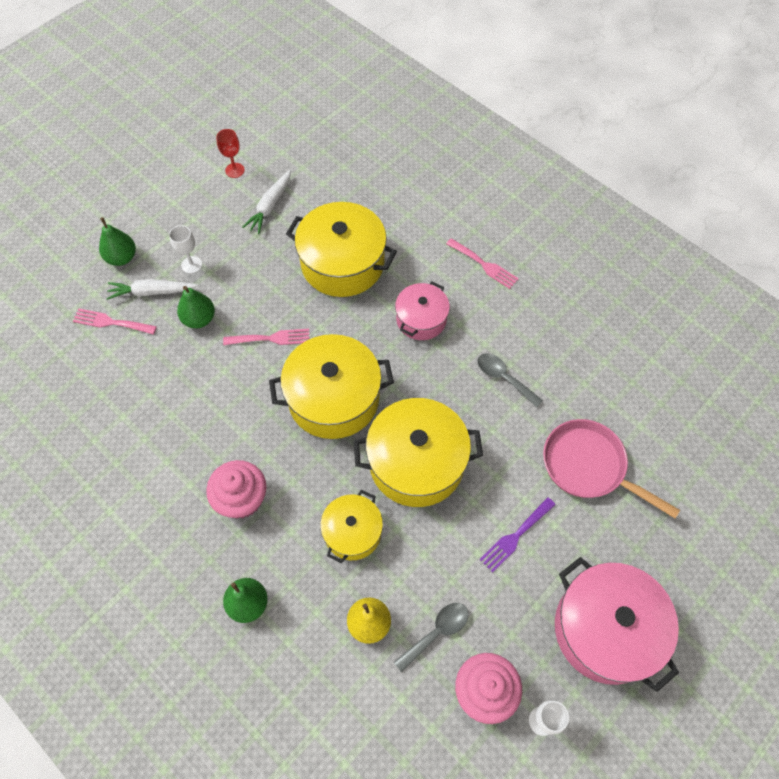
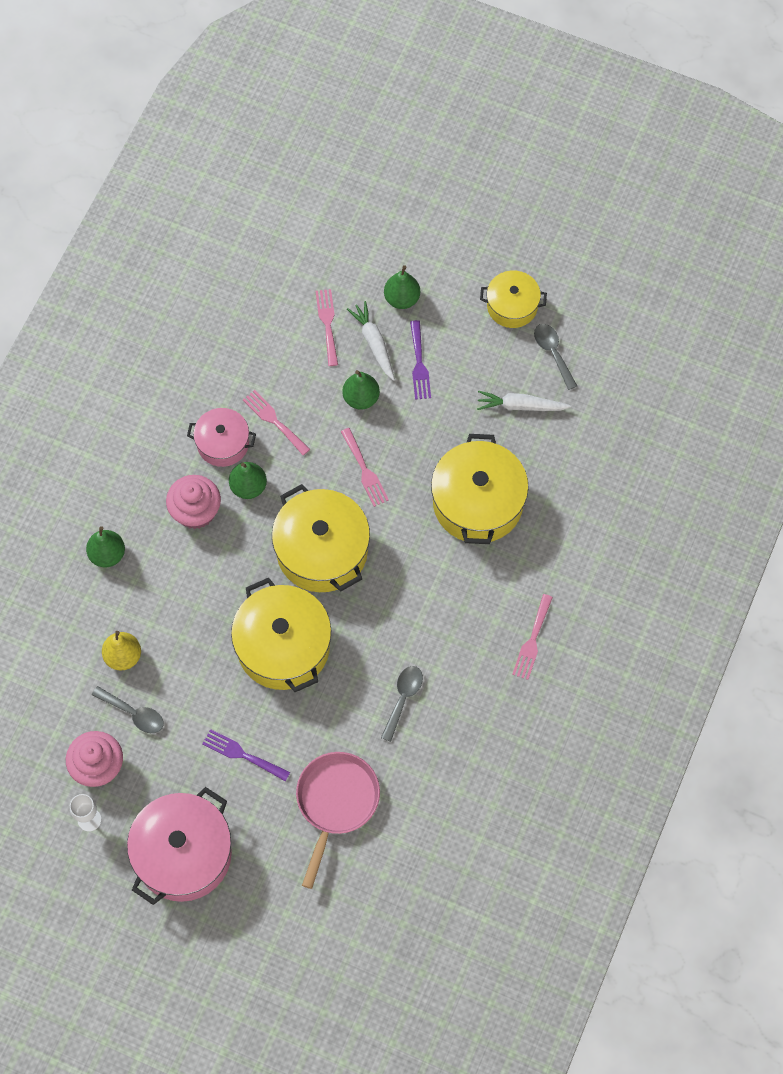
camera: 70 degrees right, 5 degrees up
(183, 397) = (274, 420): none -> pink fork
(191, 265) = (419, 364): white goblet -> purple fork
(235, 170) = (553, 353): red goblet -> grey spoon
(239, 442) = (248, 487): none -> green pear
(352, 532) = (197, 614): yellow pot -> yellow pot (512, 306)
(421, 319) = (440, 600): pink pot -> pink pot (223, 443)

